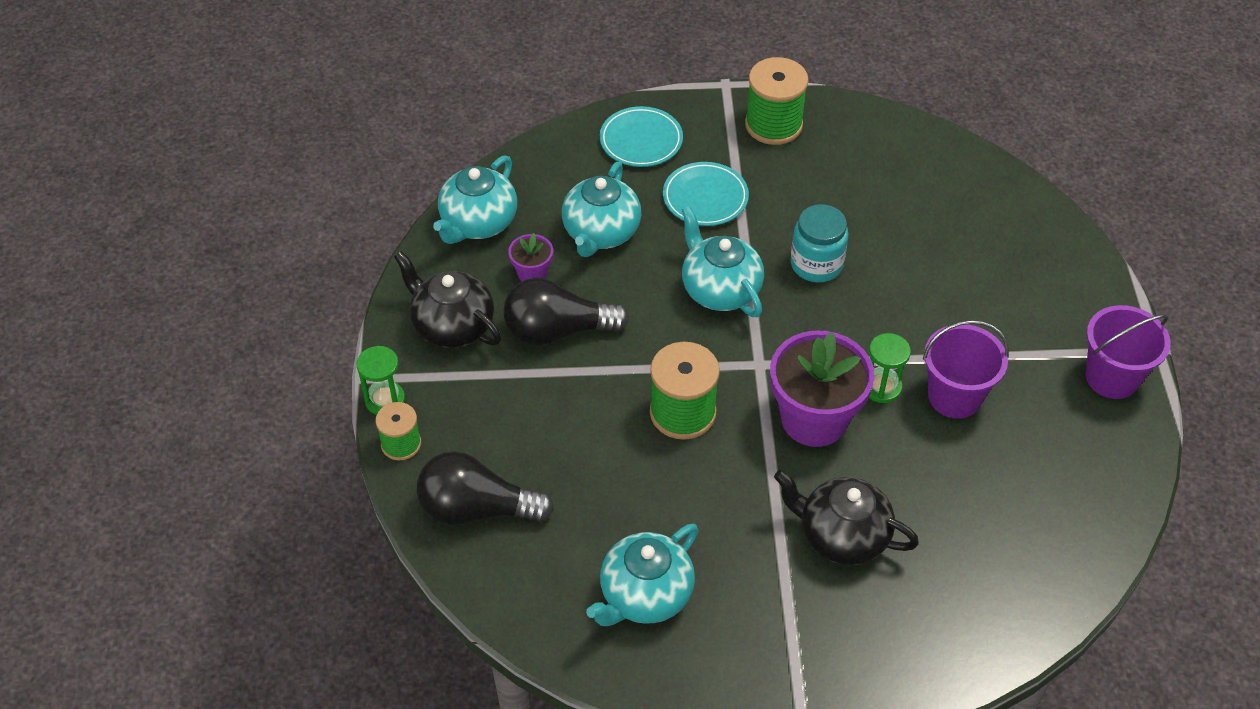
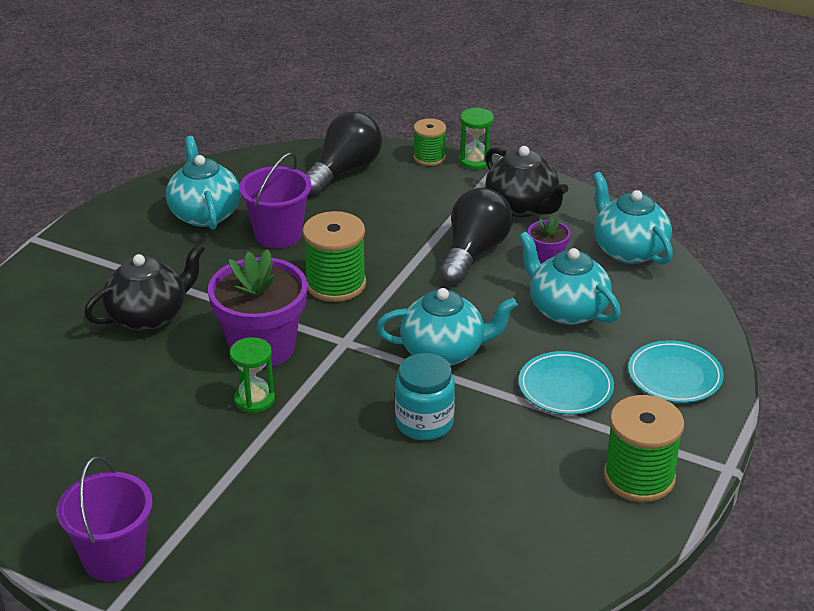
camera: 120 degrees right, 15 degrees down
(452, 326) = (522, 207): black teapot -> black teapot turned 75 degrees clockwise
(954, 396) = (202, 439): purple bucket -> purple bucket (278, 234)

